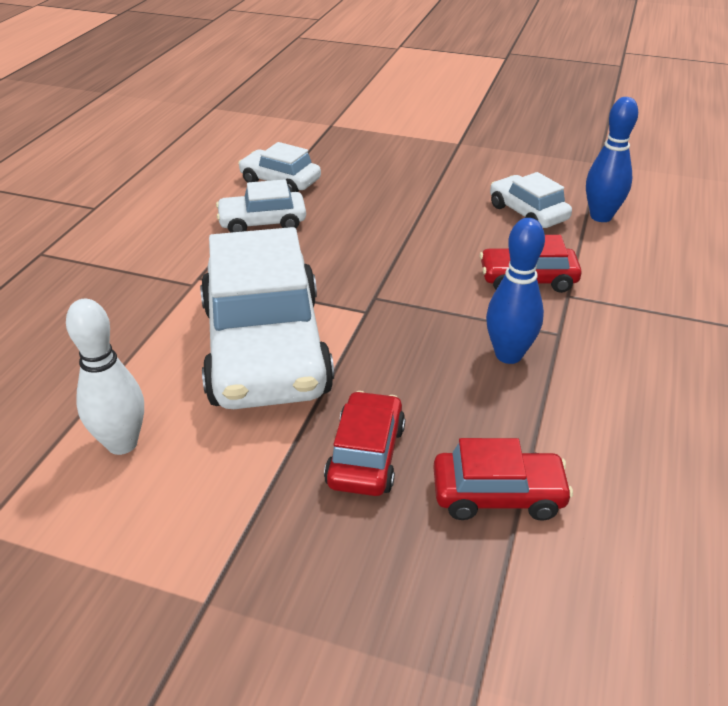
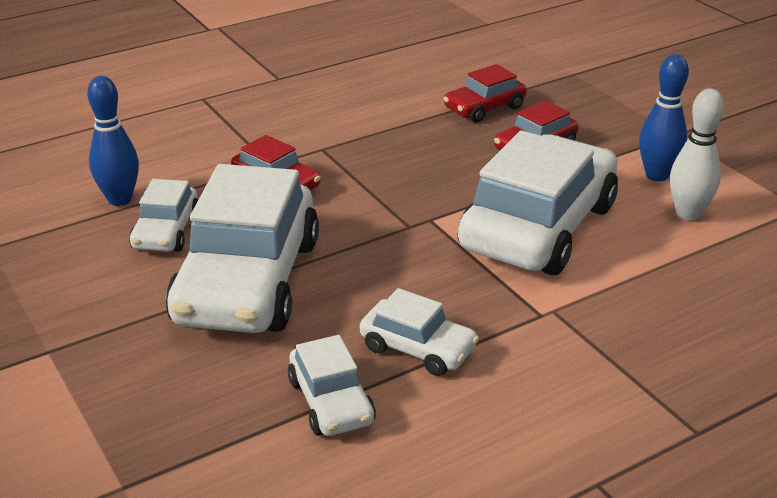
camera: 140 degrees left, 5 degrees down
(422, 210) = (247, 282): none -> white car
(498, 495) = (484, 108): red car -> red car turned 75 degrees counterclockwise
(508, 355) = (376, 152): blue bowling pin -> blue bowling pin (657, 175)

